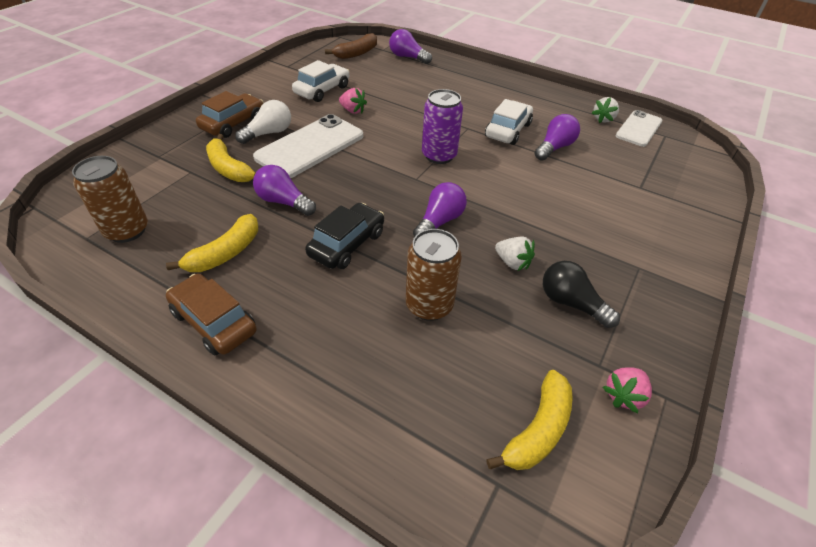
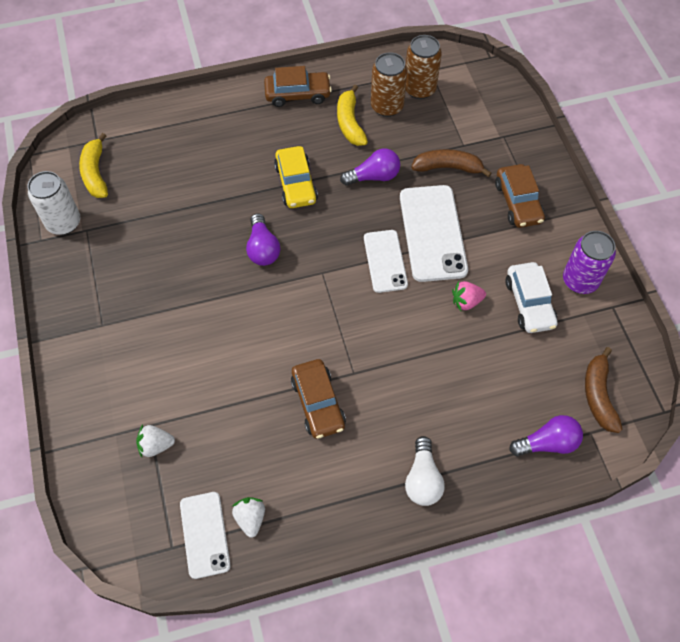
camera: 135 degrees right, 15 degrees up
(228, 168) = (448, 167): yellow banana -> brown banana
(268, 133) = (479, 217): white light bulb -> white light bulb (423, 479)
(347, 244) = (296, 184): black car -> yellow car
(365, 155) = (385, 261): none -> white phone
(429, 305) = (206, 188): brown can -> brown can (387, 106)
(439, 155) = (335, 312): purple can -> purple can (580, 280)
(508, 130) = (318, 403): white car -> brown car
(512, 262) = (186, 257): white strawberry -> white strawberry (156, 445)
(554, 148) = (258, 415): purple light bulb -> none
(571, 303) = (127, 257): black light bulb -> none
(623, 395) = (64, 223): pink strawberry -> white can

